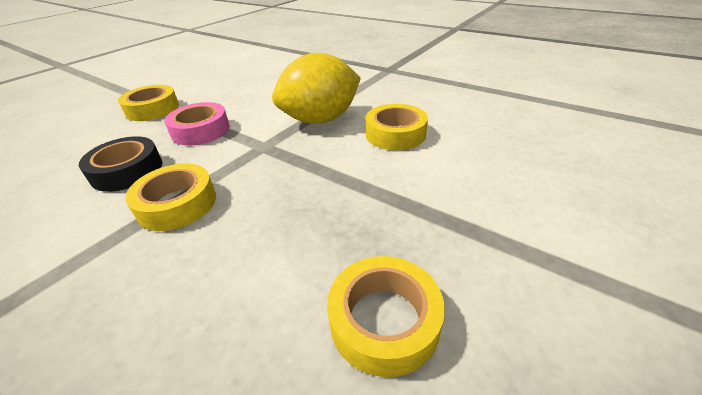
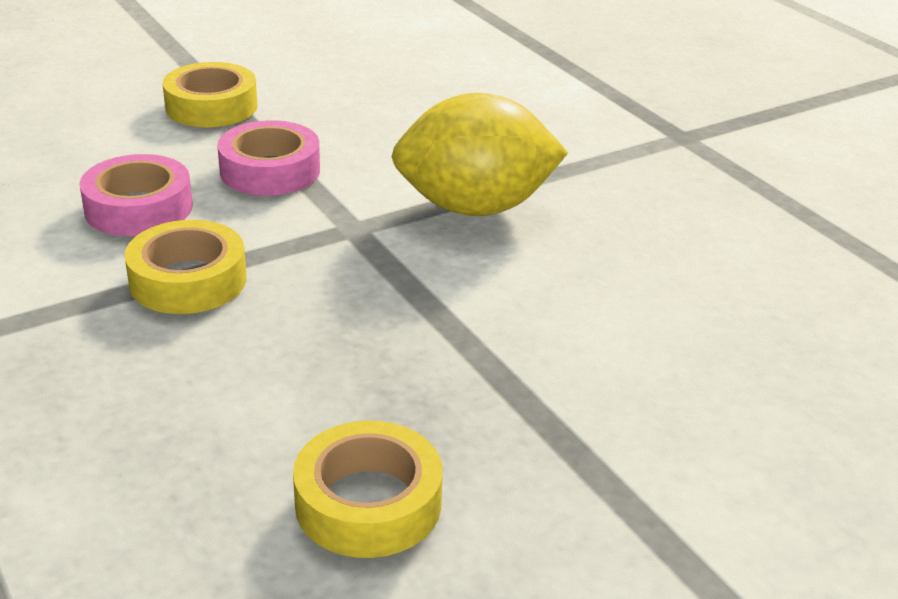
camera: 20 degrees right, 5 degrees down
(127, 171) = (138, 208): black tape -> pink tape
(395, 134) = (583, 273): yellow tape -> none

